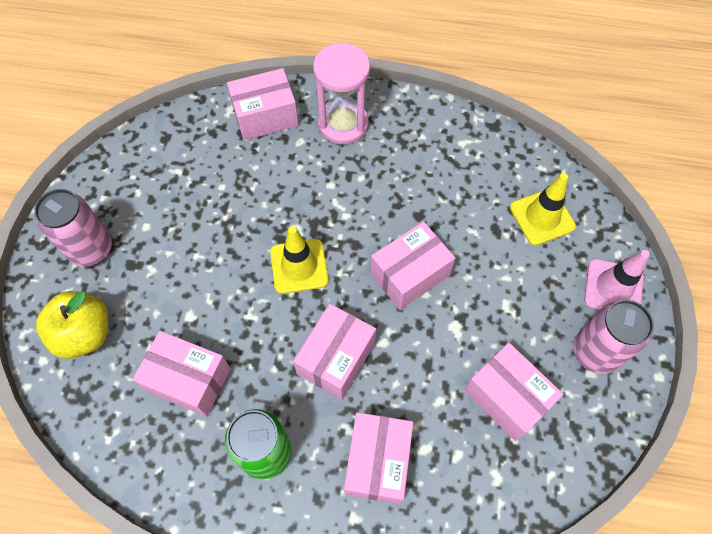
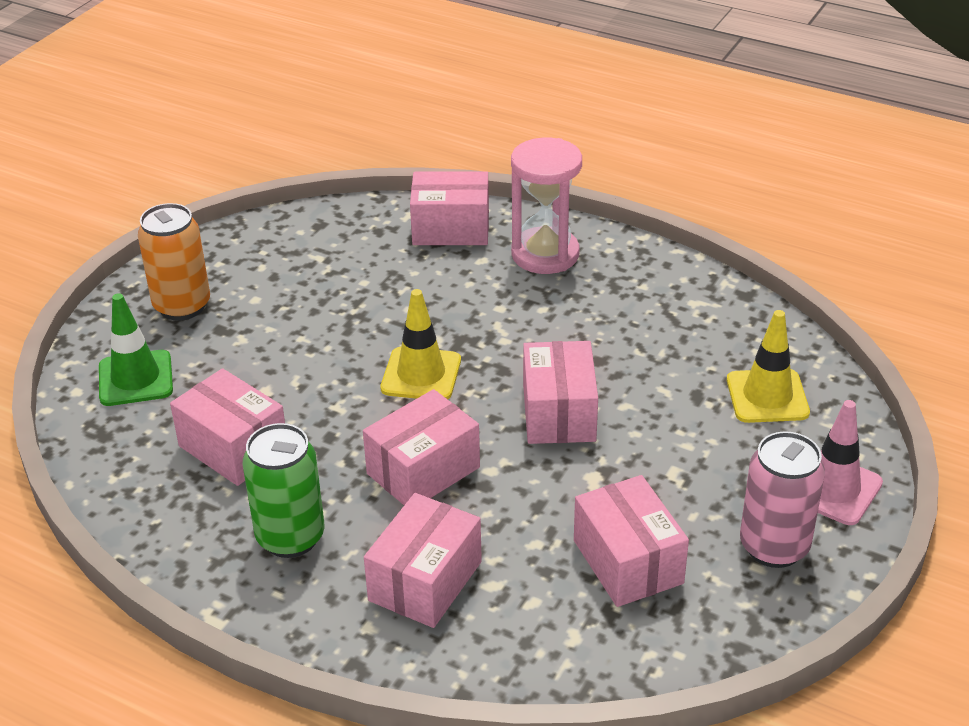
camera: 20 degrees right, 25 degrees down
(85, 334) = (135, 378): yellow apple -> green traffic cone
(91, 249) = (182, 306): pink can -> orange can
(409, 274) = (559, 413): pink box -> pink box turned 75 degrees counterclockwise

